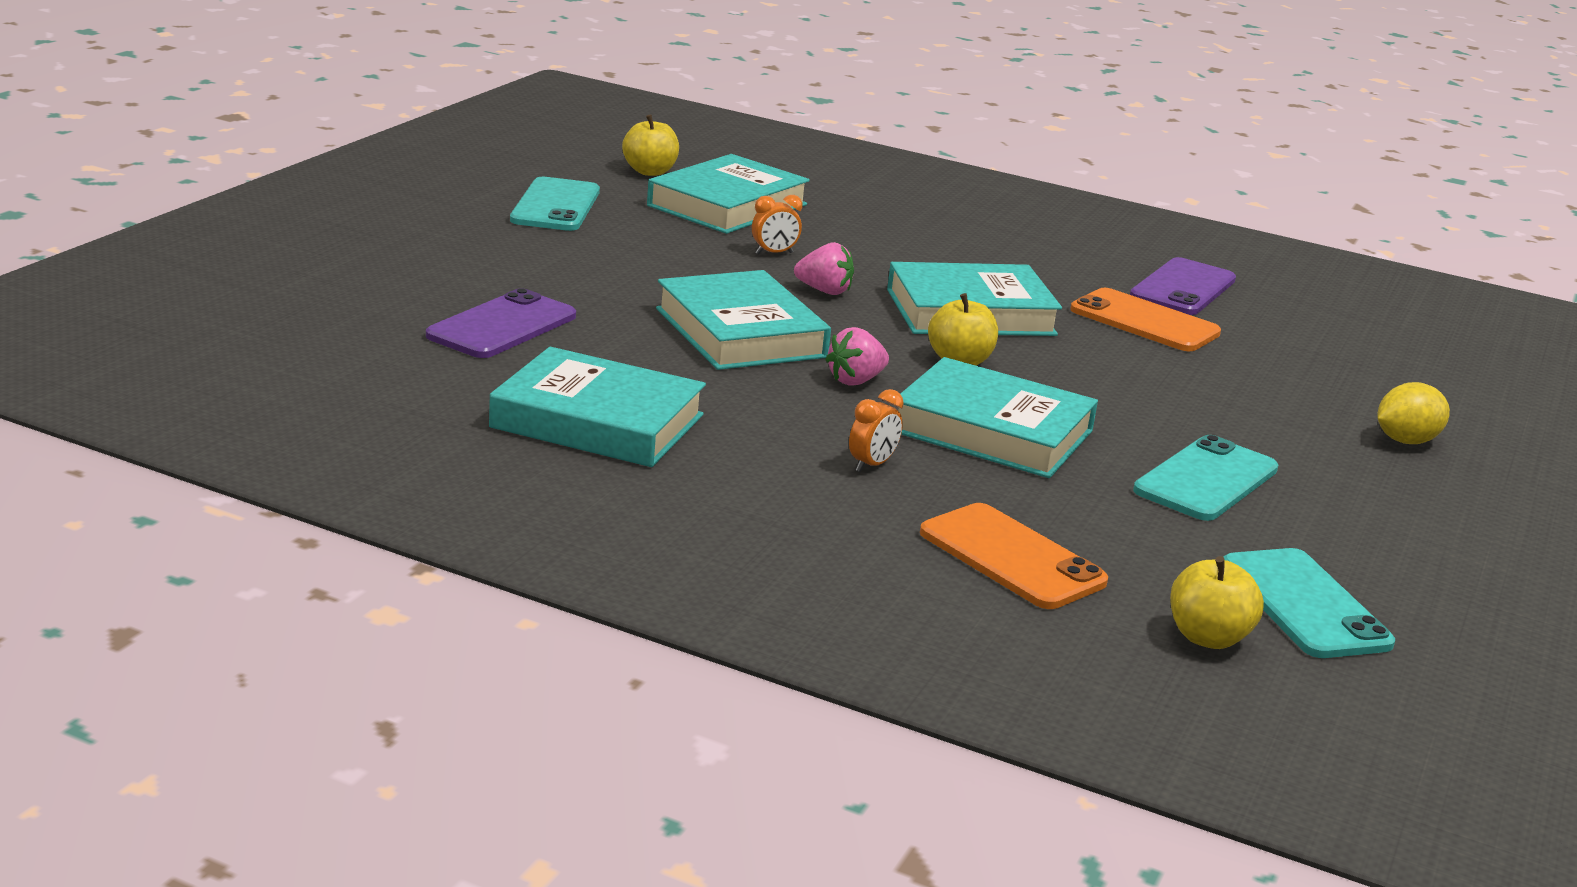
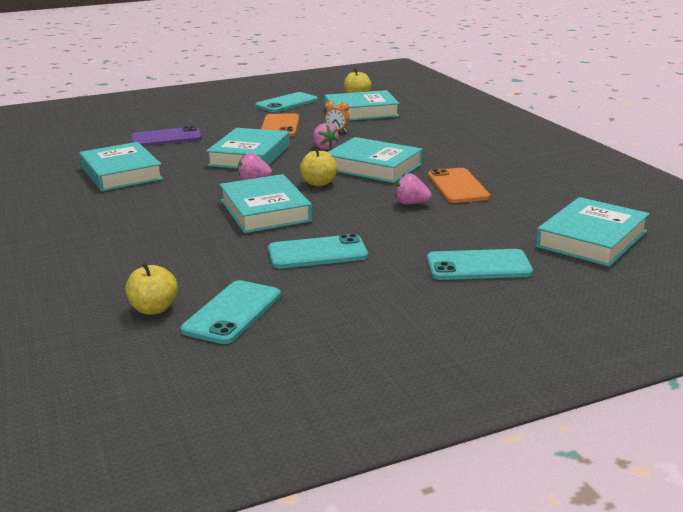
camera: 45 degrees right, 0 degrees up
(872, 465) = (182, 210): orange clock -> none
(1012, 557) = (152, 255): orange phone -> orange phone (280, 126)
(1148, 366) = (411, 203): none -> pink strawberry
(1183, 288) = (519, 177): purple phone -> none
(1405, 441) = (478, 266): yellow lemon -> turquoise phone
(1432, 366) = (592, 239): none -> turquoise book

